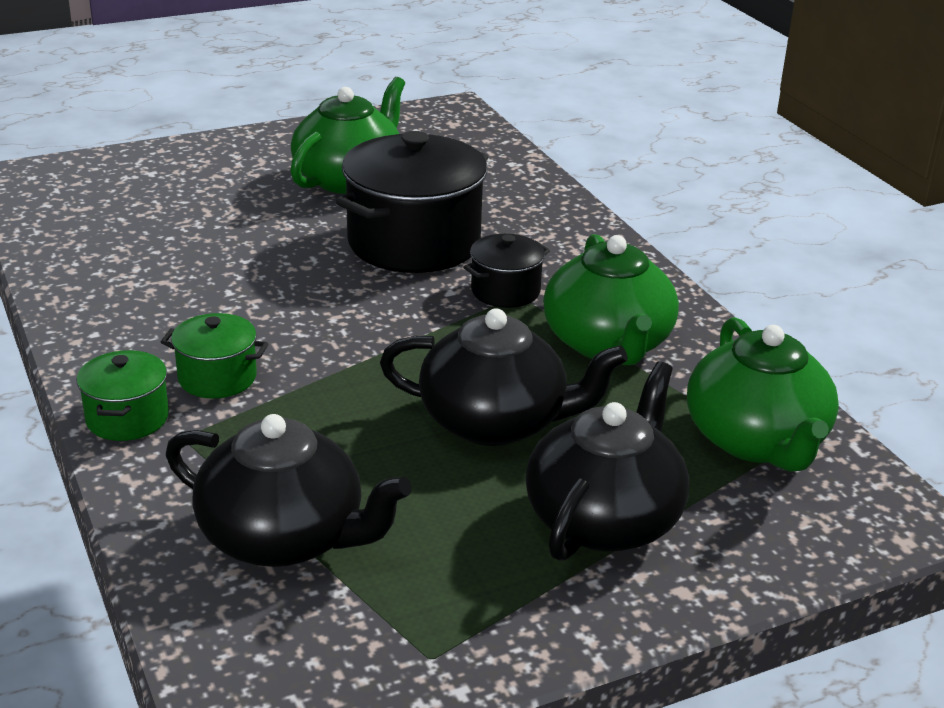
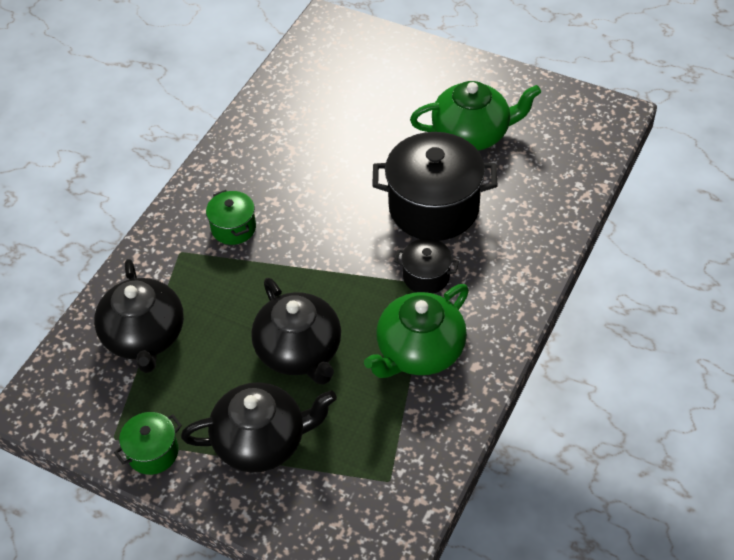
camera: 55 degrees right, 20 degrees up
(127, 418) = (175, 223): green pot -> green pot (153, 452)
(756, 441) = (389, 467): green teapot -> none

